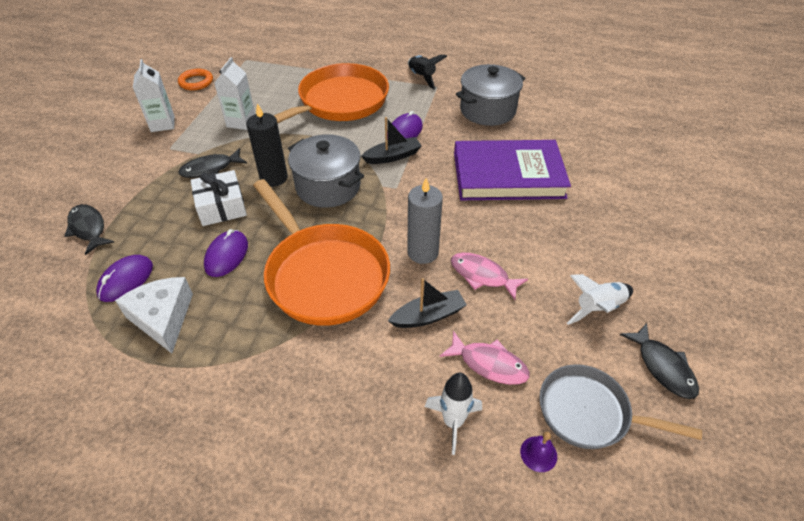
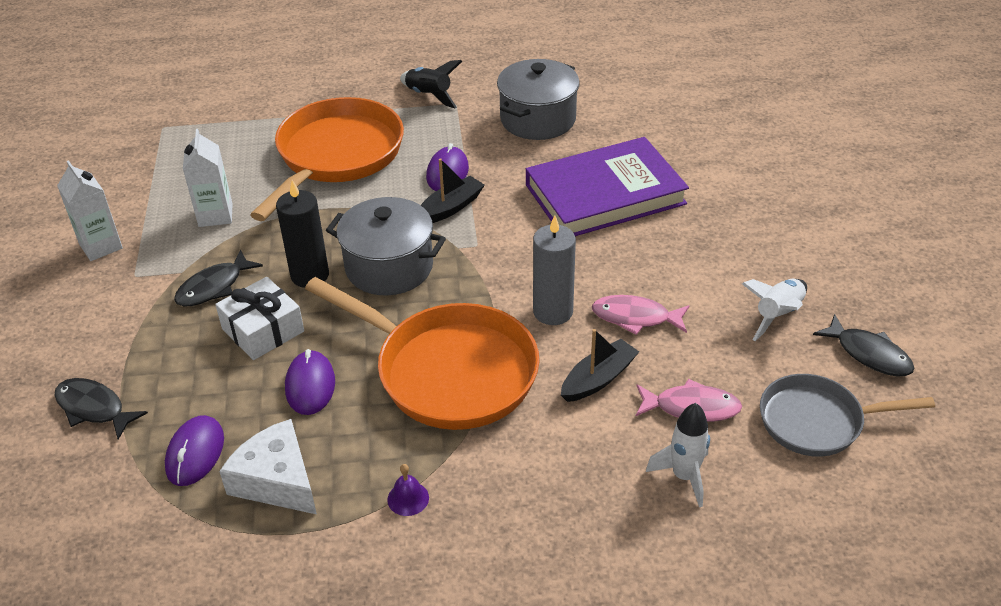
camera: 20 degrees left, 5 degrees down
(196, 82) = (109, 176): orange ring -> none
(538, 453) = (786, 476): purple bell -> purple bell (408, 498)

